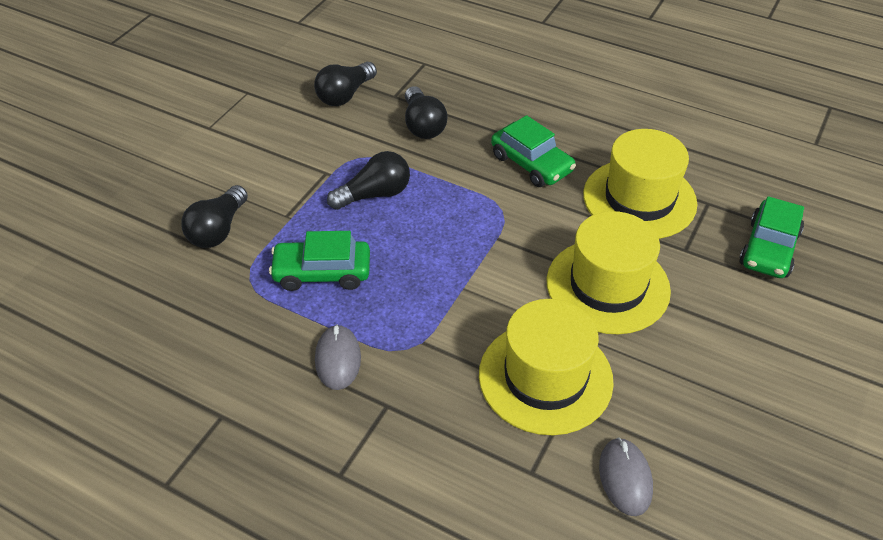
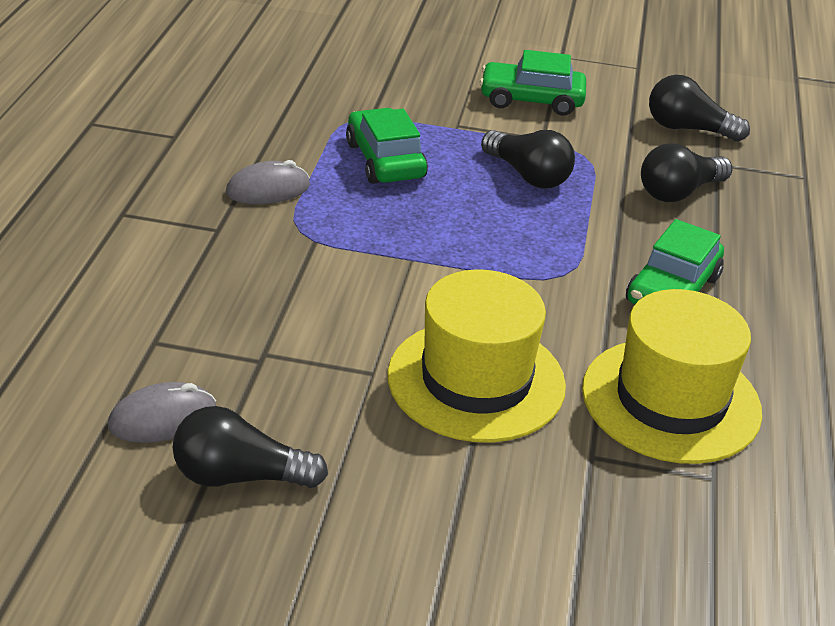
camera: 70 degrees right, 10 degrees down
(218, 230) = (412, 90): black light bulb -> black light bulb (240, 476)
(545, 377) = (296, 339): yellow hat -> none
(769, 249) = (651, 556): green car -> green car (531, 100)

